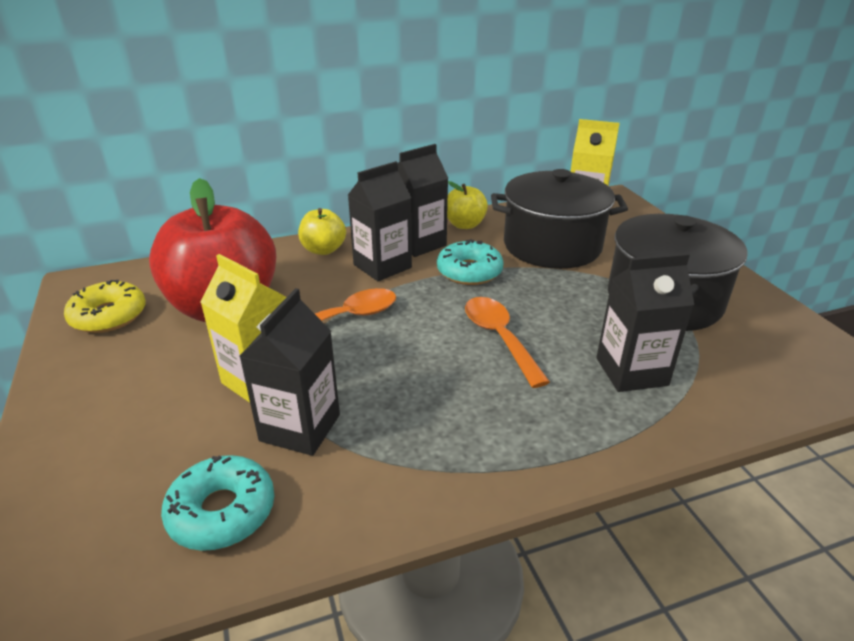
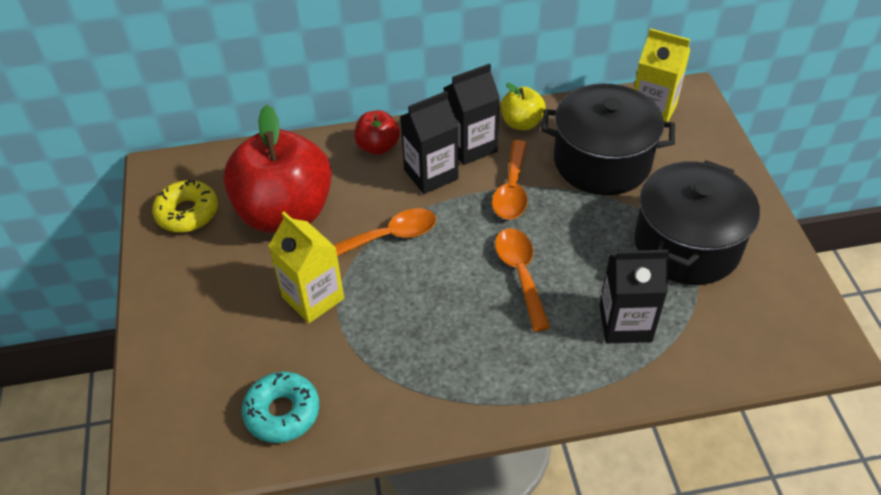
camera: 10 degrees right, 15 degrees up
(300, 428) = (342, 347): black carton -> none
(323, 250) = (378, 147): yellow apple -> red apple
(469, 271) = (512, 189): turquoise donut -> orange spoon

